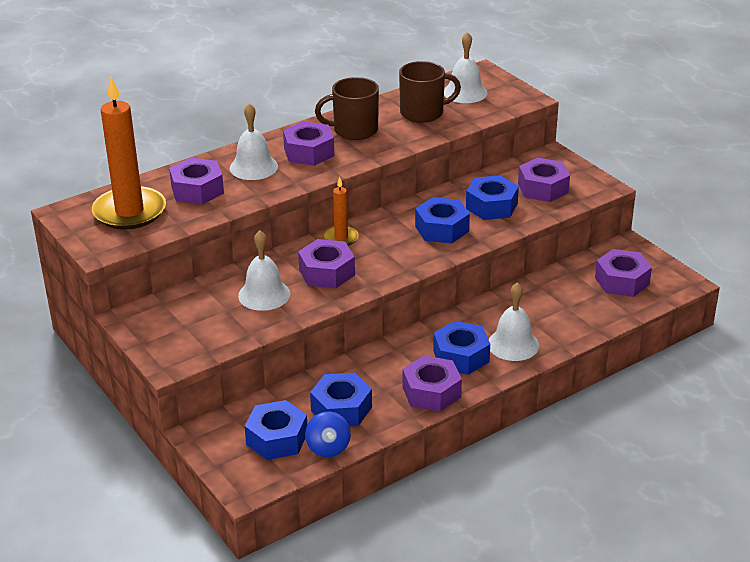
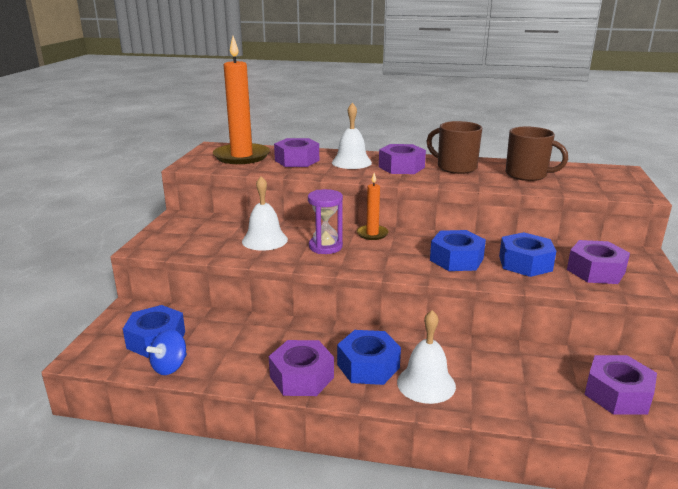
camera: 45 degrees right, 10 degrees down
(326, 272) = (325, 247): purple nut -> purple hourglass
(341, 409) = (225, 348): blue nut -> none
(465, 92) = (585, 175): white bell -> none

